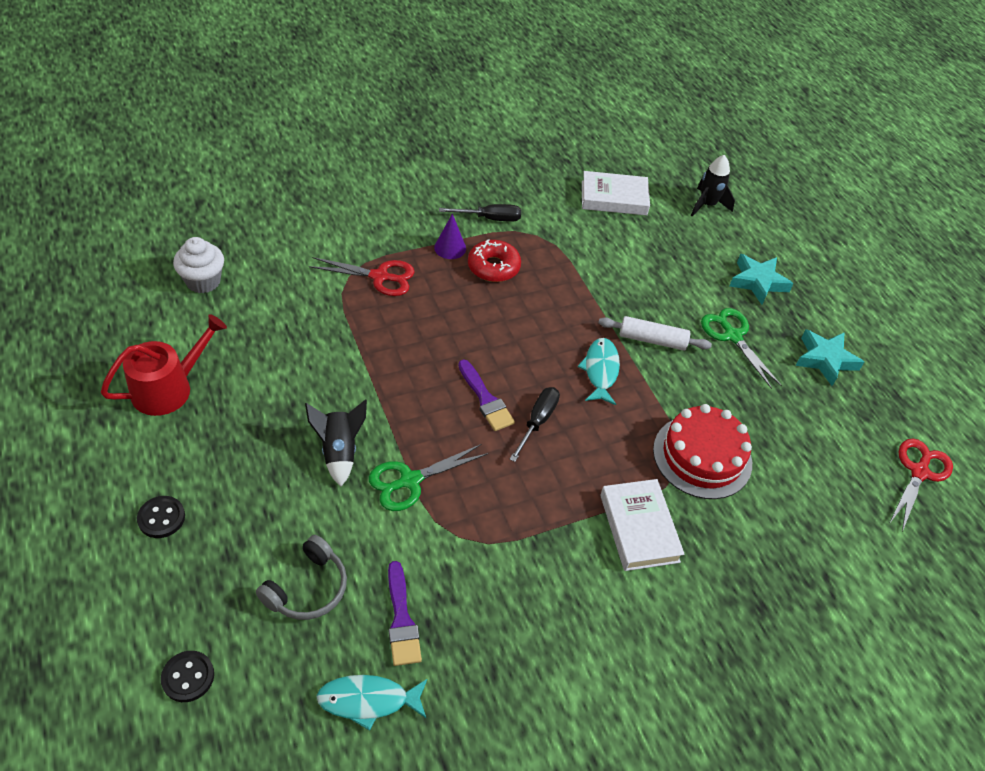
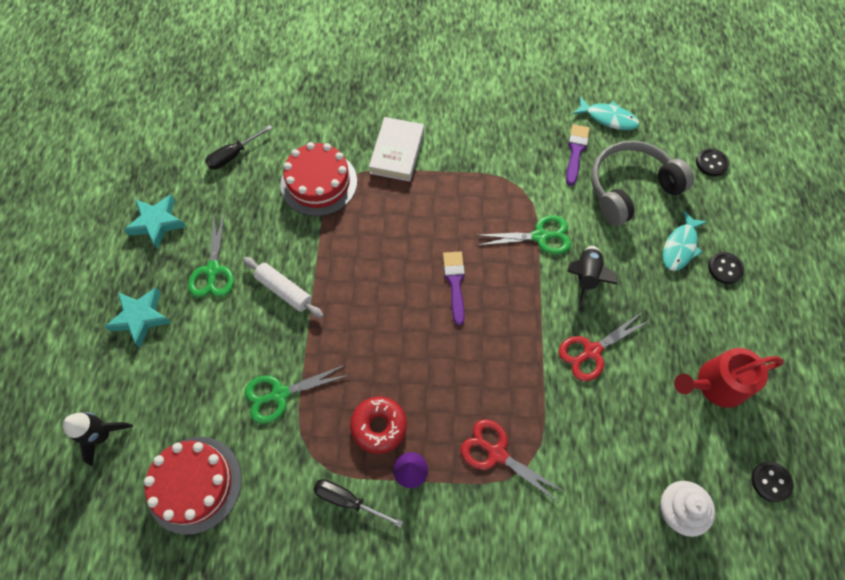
camera: 150 degrees left, 15 degrees up
(109, 324) = (770, 482): none -> black button
(307, 588) = (630, 188): grey headphones -> grey headphones, size x1.63
(537, 421) = (423, 250): black screwdriver -> black screwdriver (233, 155)
(593, 264) = (280, 394): none -> green scissors
(600, 370) = (347, 276): turquoise fish -> turquoise fish (680, 246)
(614, 198) = (194, 484): white book -> red cake
(919, 472) = (177, 122): red scissors -> red scissors (591, 351)

